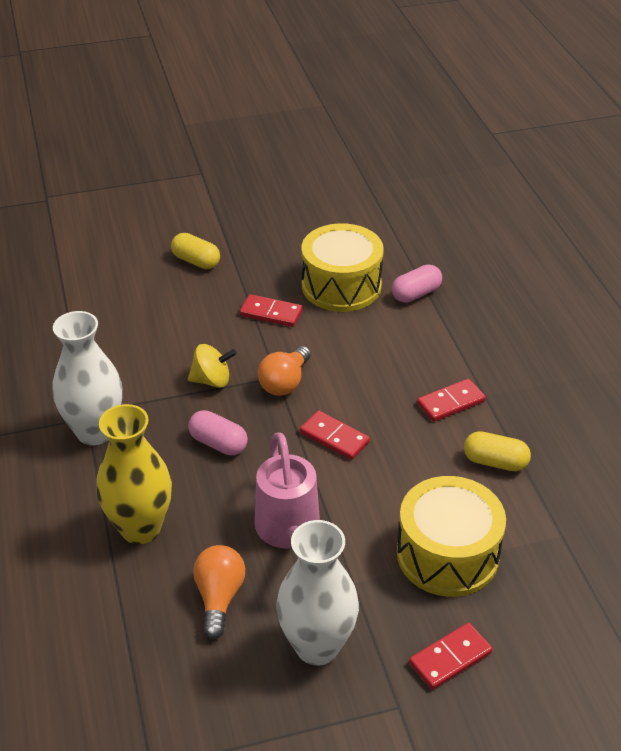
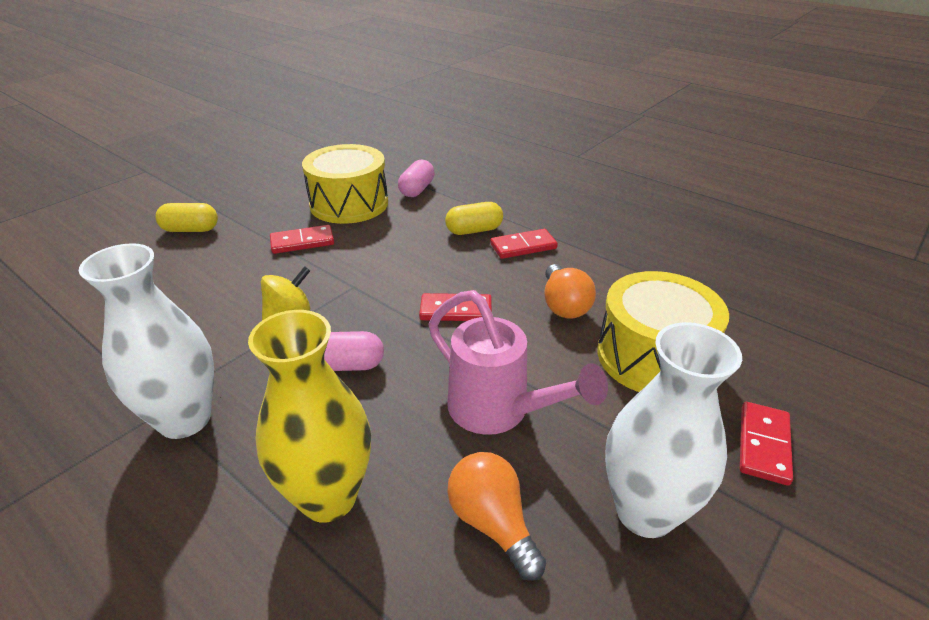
camera: 35 degrees left, 5 degrees down
(285, 382) = (366, 287): orange light bulb -> orange light bulb (564, 305)
(451, 403) = (523, 246): red domino -> red domino turned 45 degrees clockwise
(495, 462) = (603, 272): yellow capsule -> yellow capsule (474, 230)

